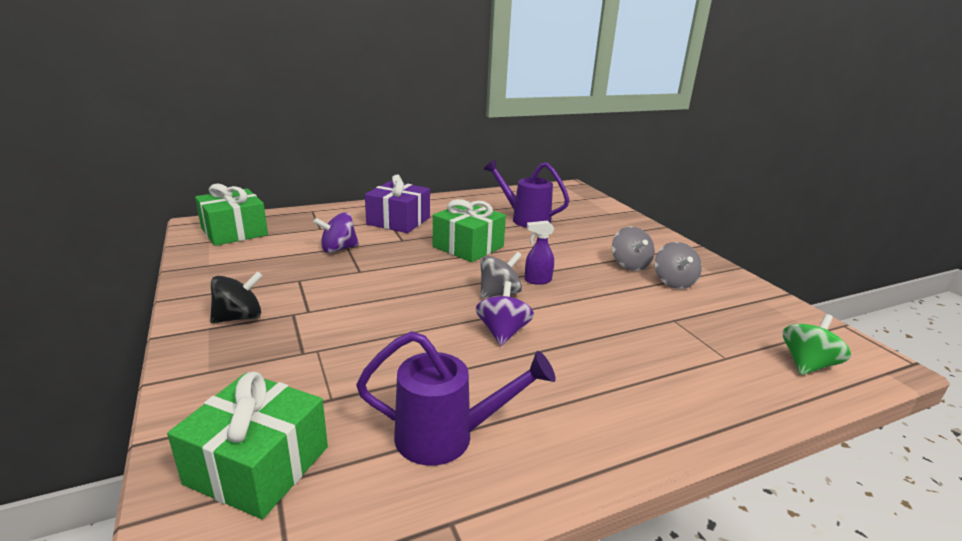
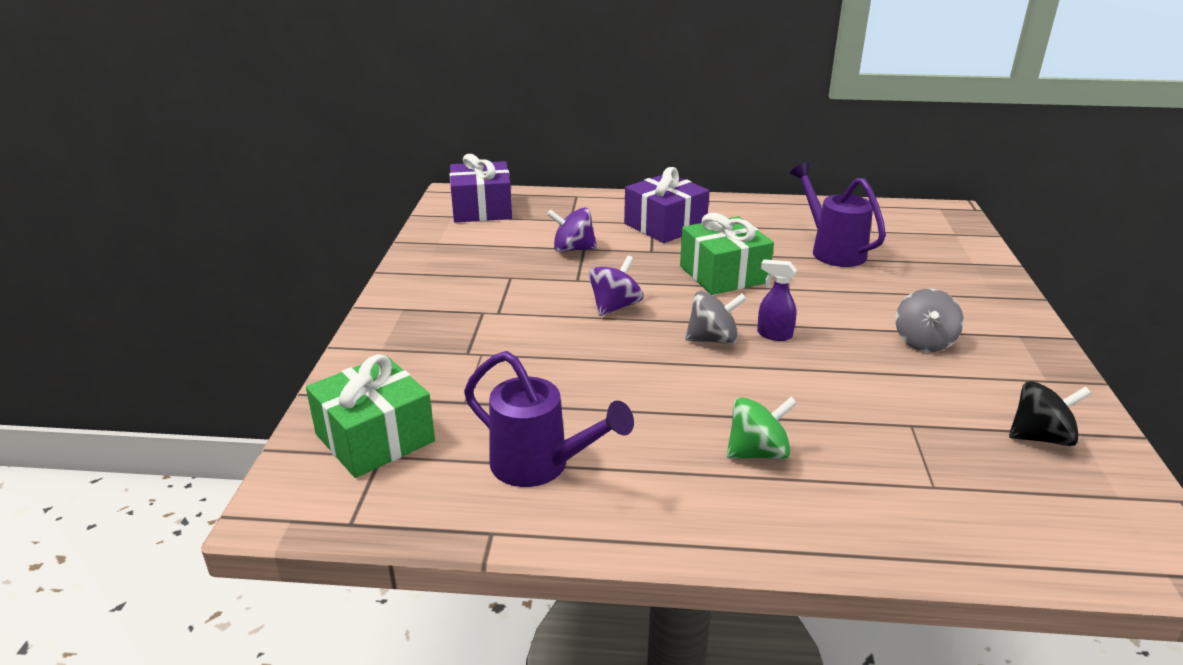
camera: 30 degrees right, 5 degrees up
(234, 232) = (481, 209): green gift -> purple gift
(239, 317) = (433, 304): black spinning top -> black spinning top (1040, 437)
(503, 332) = (678, 384): purple spinning top -> purple spinning top (615, 306)
(673, 282) = (965, 379): grey spinning top -> none
(807, 364) = (1047, 528): green spinning top -> green spinning top (757, 452)

